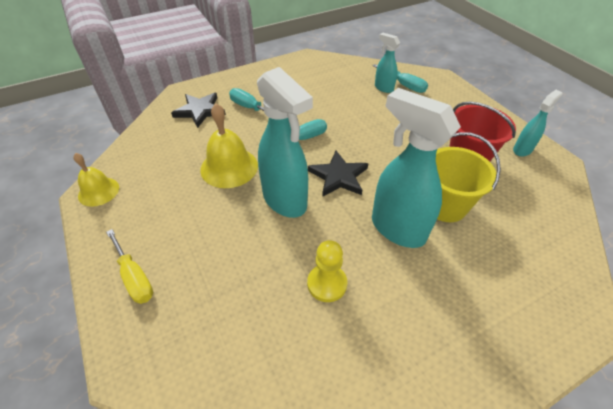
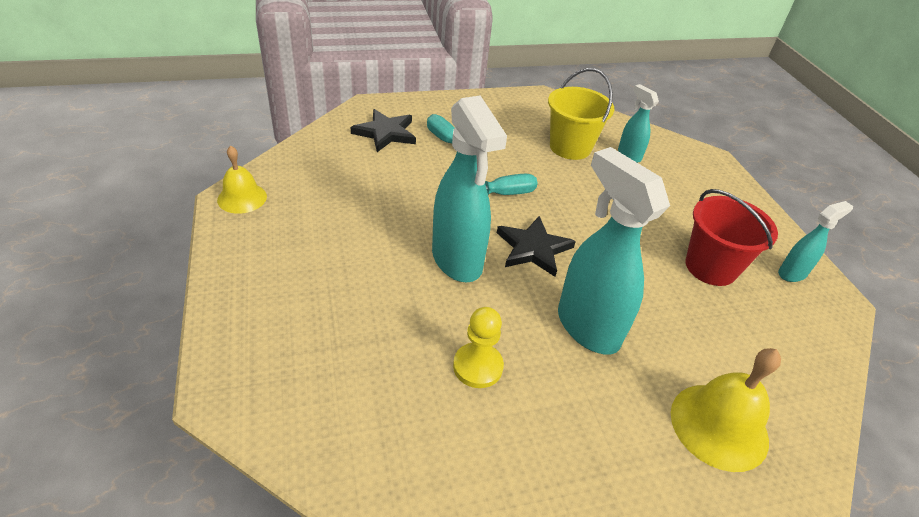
camera: 10 degrees right, 5 degrees down
(134, 277) = (256, 300): yellow screwdriver -> none
(229, 167) = (401, 206): yellow bell -> yellow bell (719, 426)
(404, 85) = (657, 157): turquoise screwdriver -> none
(445, 205) = (659, 316): yellow bucket -> yellow bucket (570, 147)

